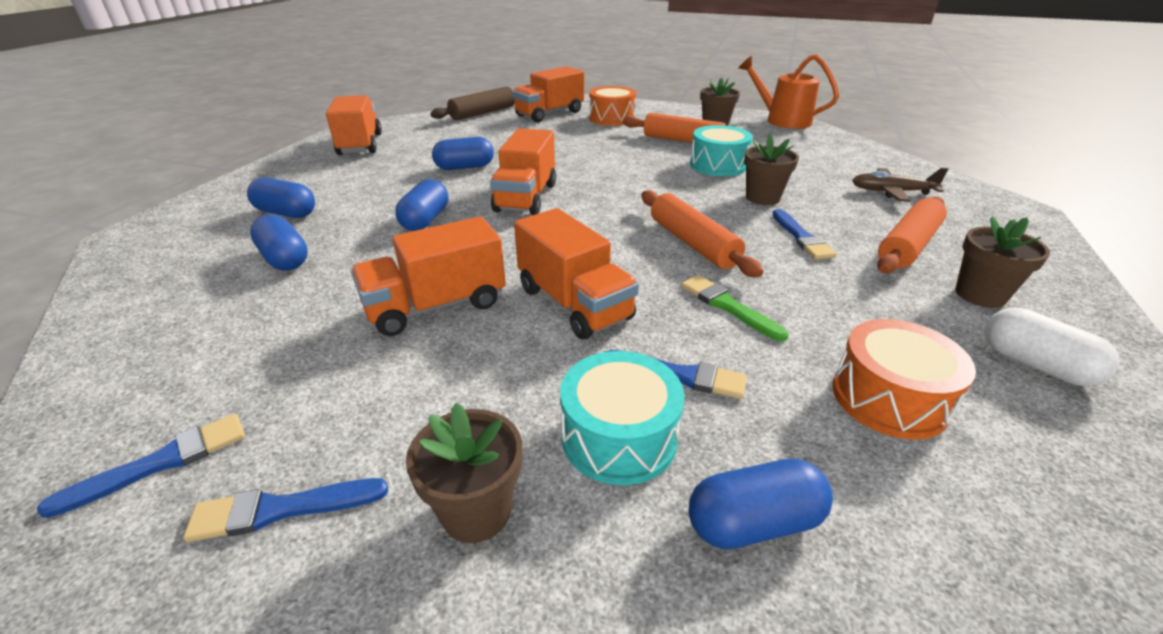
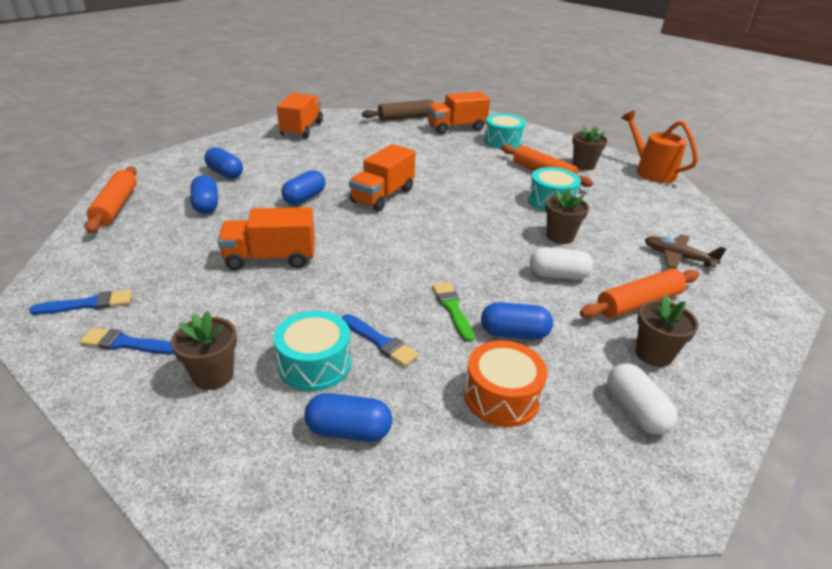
camera: 20 degrees right, 0 degrees up
(465, 167) = (359, 162): blue capsule -> blue capsule (514, 333)
(574, 303) = (353, 279): orange truck -> none
(612, 118) = (503, 141): orange drum -> turquoise drum
(693, 243) = (470, 259): orange rolling pin -> orange rolling pin (116, 206)
(801, 237) = (558, 275): blue brush -> white capsule

